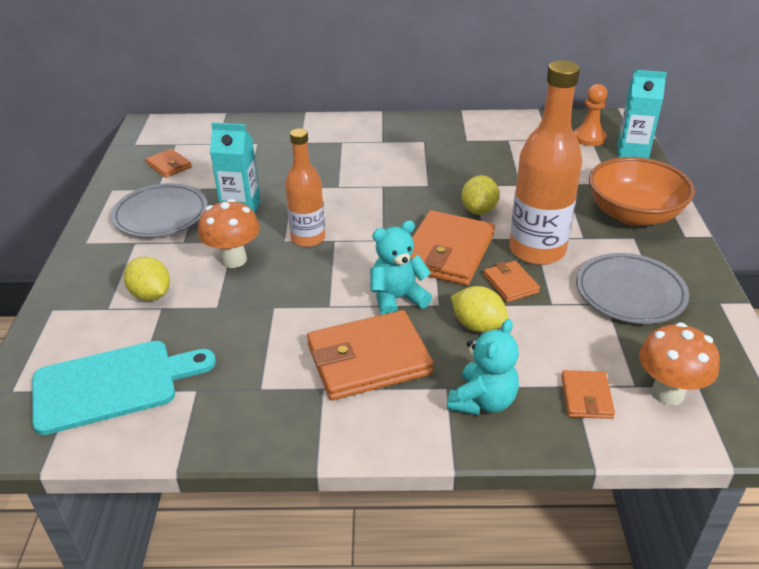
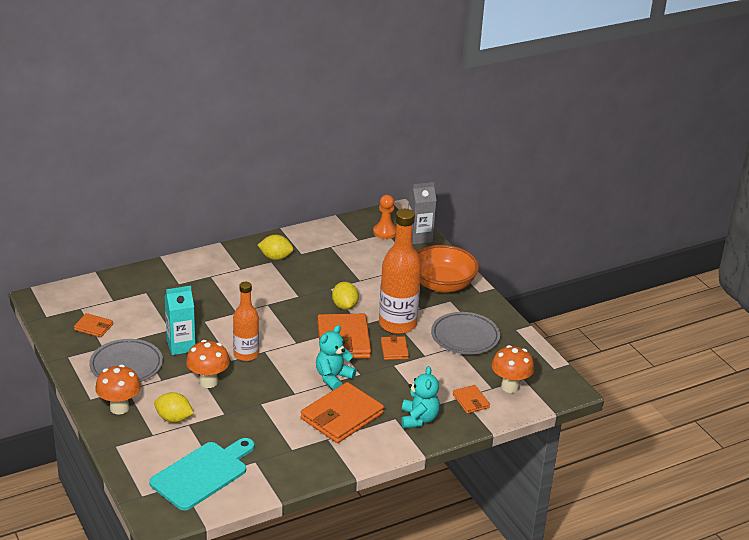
camera: 30 degrees left, 5 degrees down
(104, 262) = (119, 408): none -> orange mushroom
(478, 325) = (390, 380): yellow lemon -> yellow lemon (275, 257)
(510, 284) = (394, 350): orange wallet -> orange wallet turned 45 degrees clockwise
(632, 152) = (419, 237): turquoise carton -> grey carton

